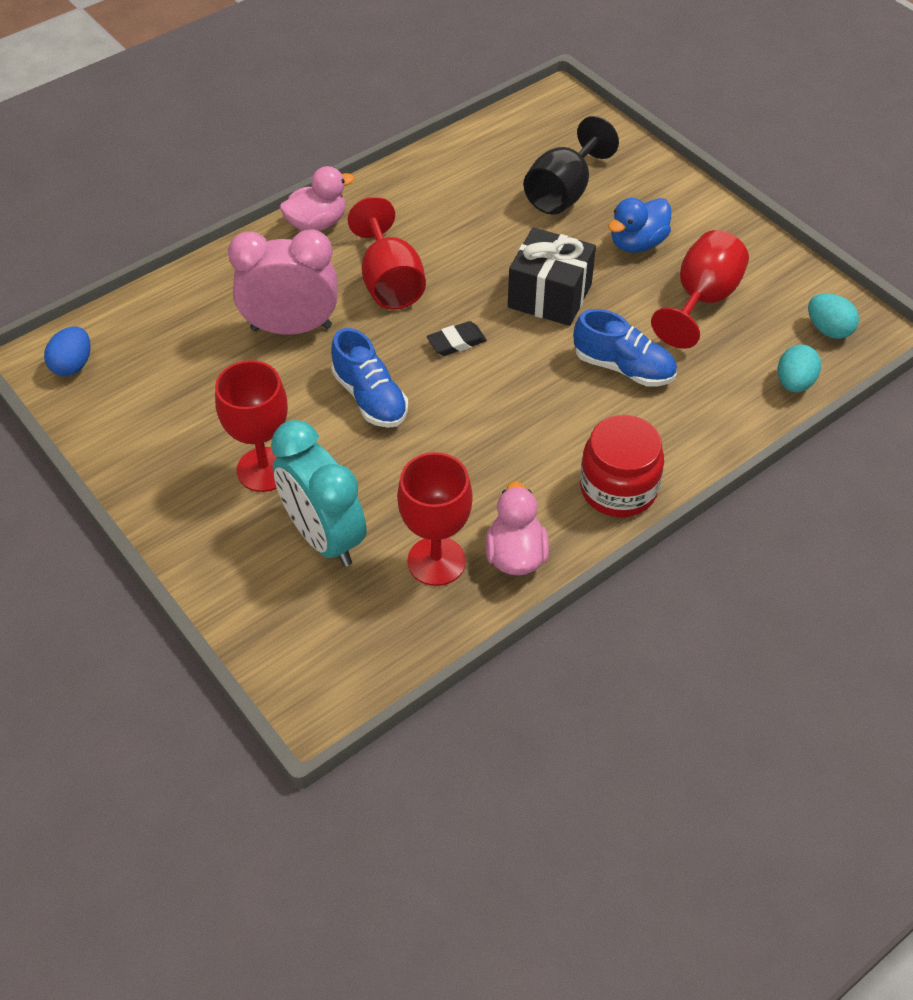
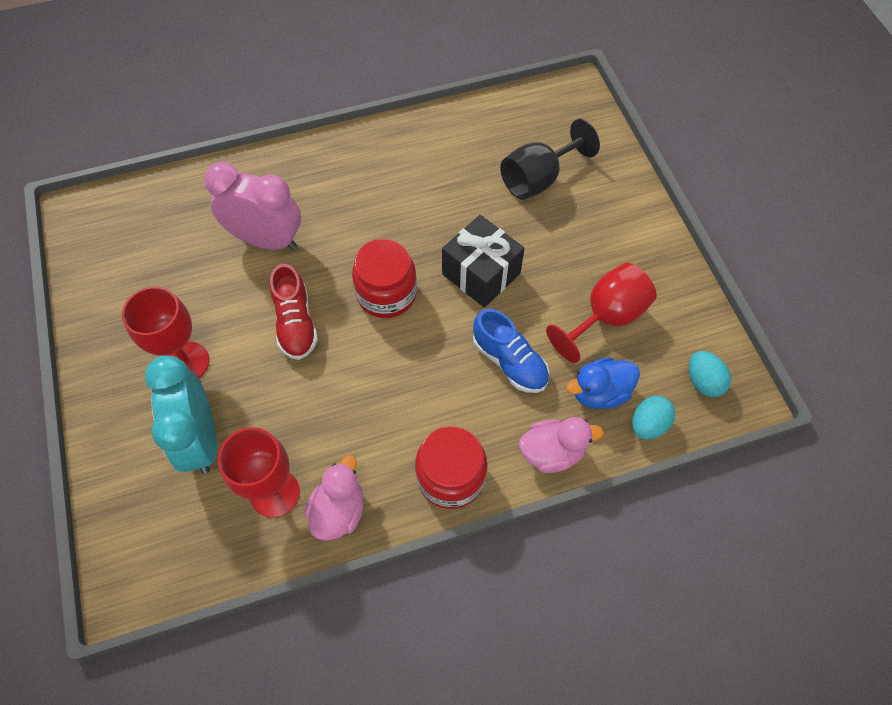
camera: 20 degrees right, 10 degrees up
(73, 365) = (95, 223): blue egg -> none
(317, 223) = (330, 151): pink duck -> pink duck (552, 452)
(370, 398) = (295, 323): blue shoe -> red shoe
(390, 283) = (360, 222): red goblet -> none
(456, 342) = (386, 294): black eraser -> red jar
(637, 243) = (577, 245): blue duck -> blue duck (599, 392)

